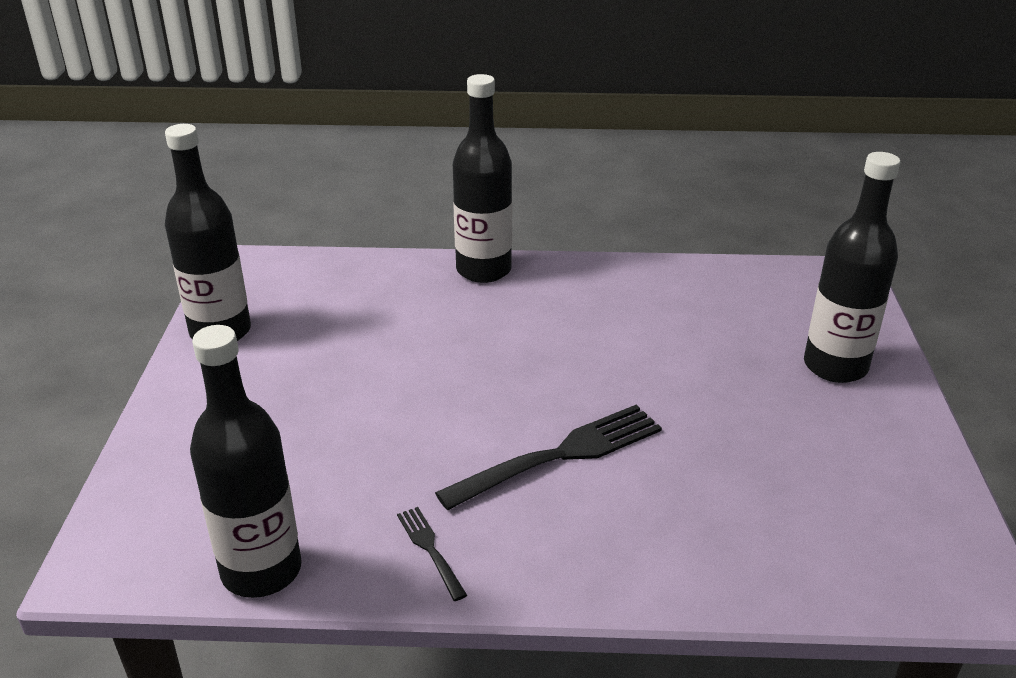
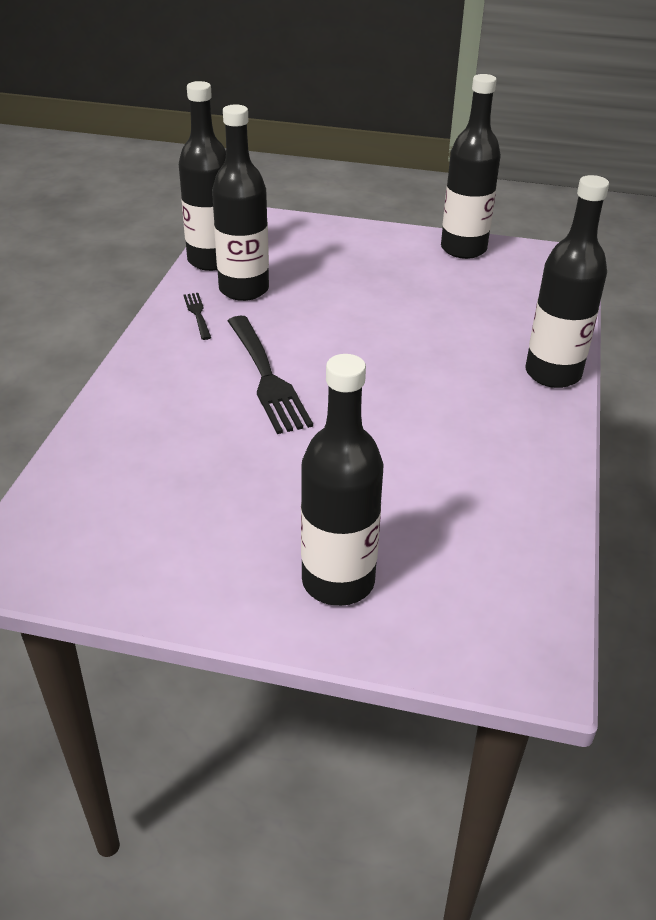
camera: 100 degrees right, 5 degrees up
(351, 514) = (244, 289): none -> black bottle
(430, 550) = (198, 314): black fork -> black fork turned 90 degrees counterclockwise

